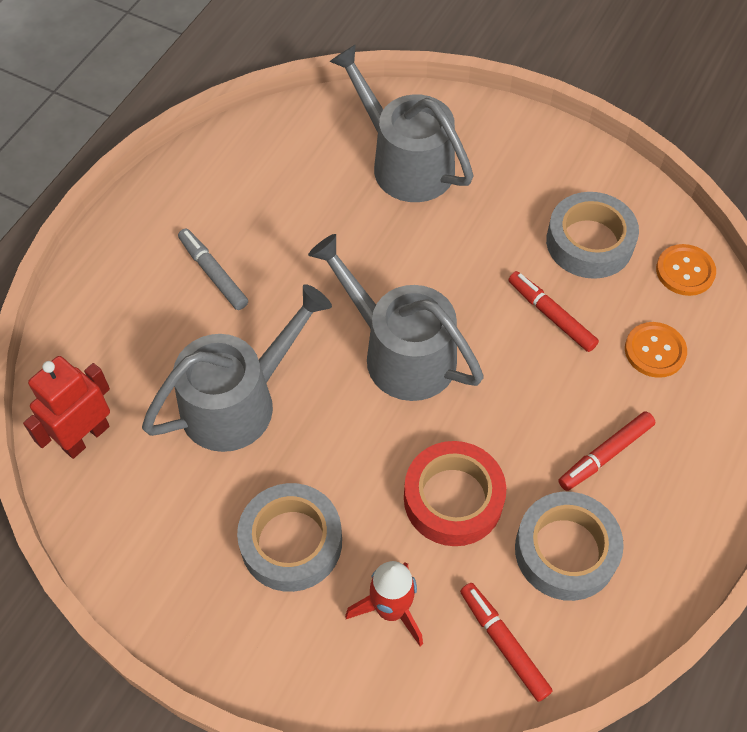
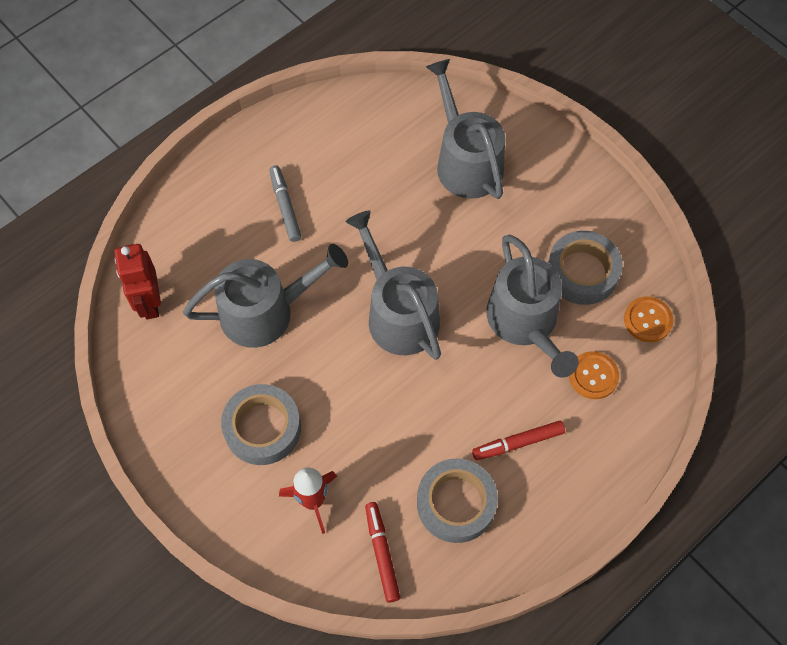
camera: 20 degrees right, 5 degrees up
(85, 437) = (149, 302): red robot -> red robot turned 75 degrees counterclockwise
(453, 499) = (390, 437): red tape -> none
(551, 315) = (525, 321): red marker -> grey watering can

